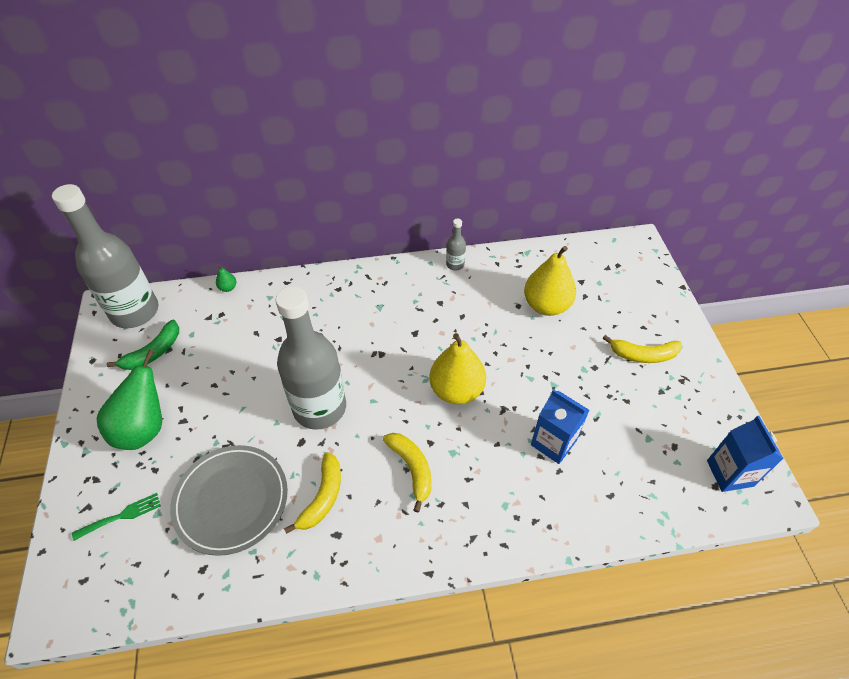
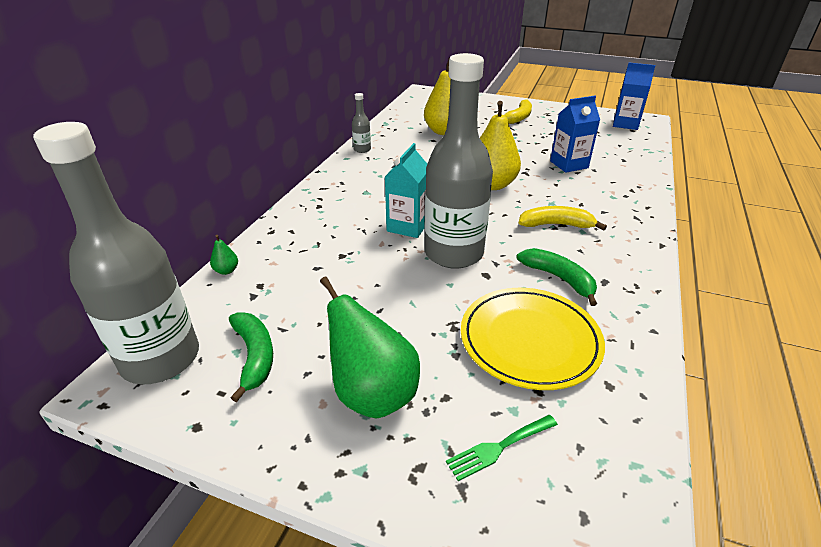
camera: 60 degrees left, 15 degrees down
(122, 516) = (498, 448): green fork -> green fork turned 120 degrees counterclockwise
(231, 500) = (529, 340): grey plate -> yellow plate
(322, 497) = (559, 278): yellow banana -> green banana
(342, 359) = (408, 226): none -> turquoise carton

